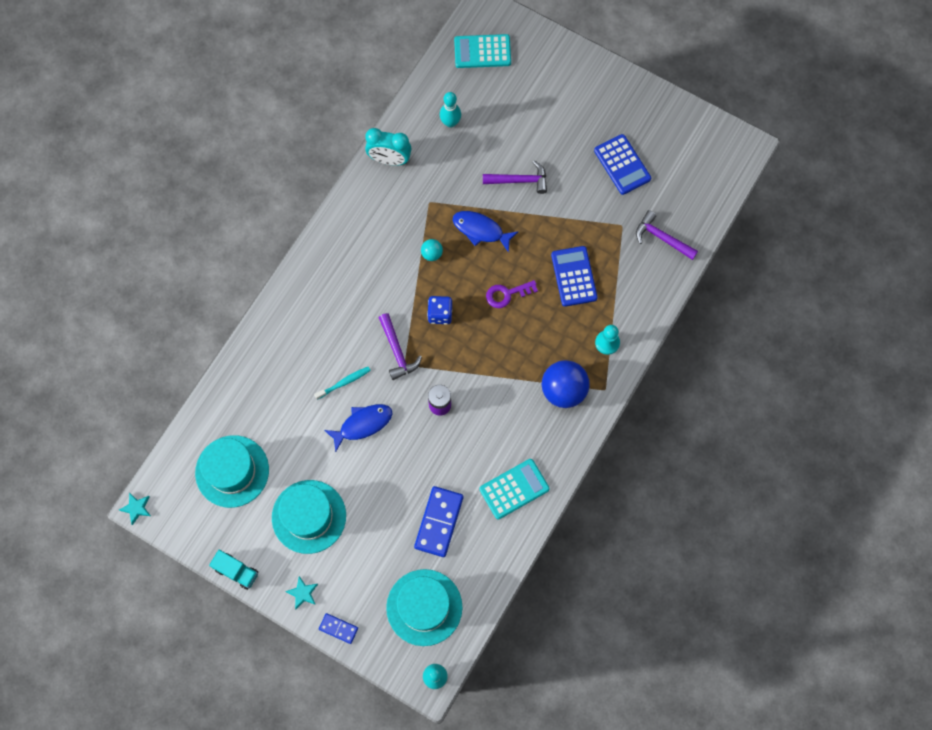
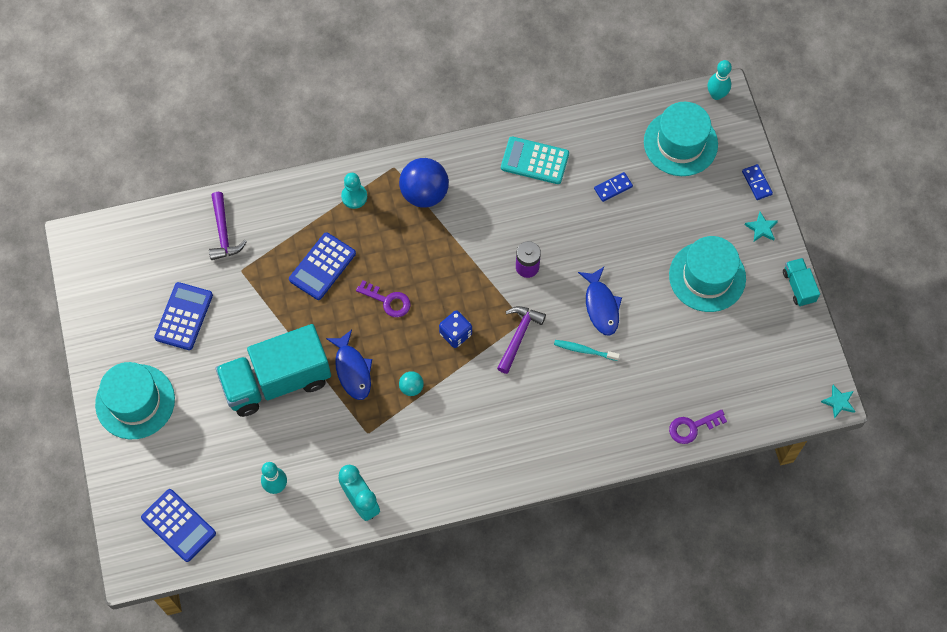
camera: 135 degrees left, 5 degrees down
(223, 397) = (692, 427): none -> purple key
(232, 471) = (737, 362): turquoise hat -> turquoise hat (135, 401)
(362, 424) = (601, 306): blue fish -> blue fish turned 120 degrees counterclockwise
(439, 522) = (613, 188): blue domino -> blue domino, size x0.54
(482, 52) = (178, 525): turquoise calculator -> blue calculator
(519, 180) = (277, 381): purple hammer -> turquoise truck

